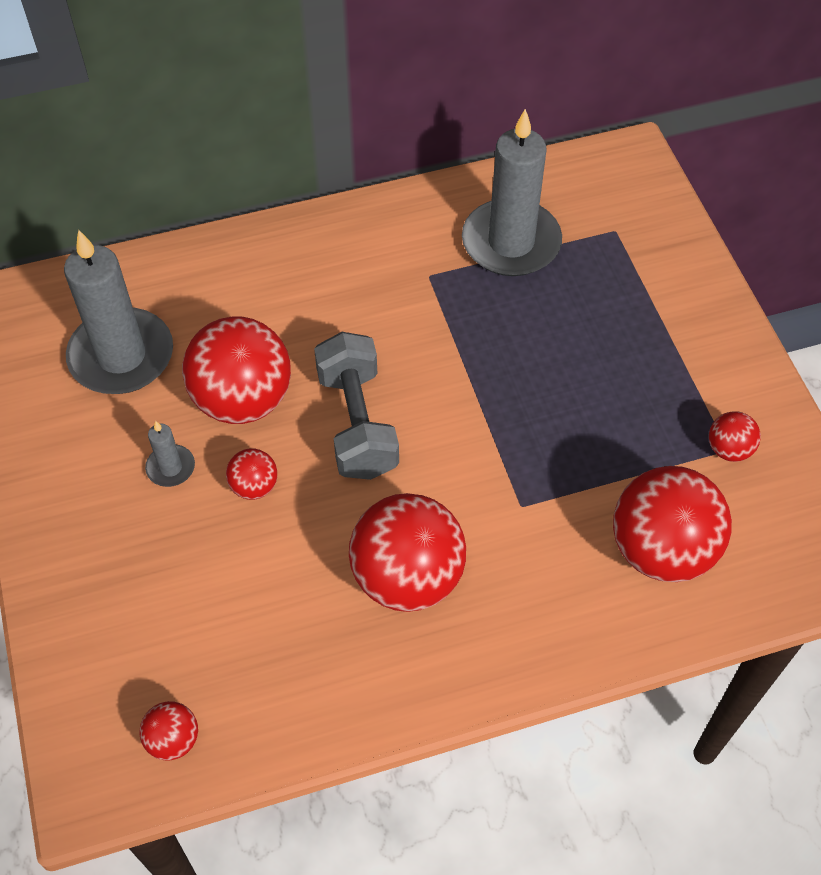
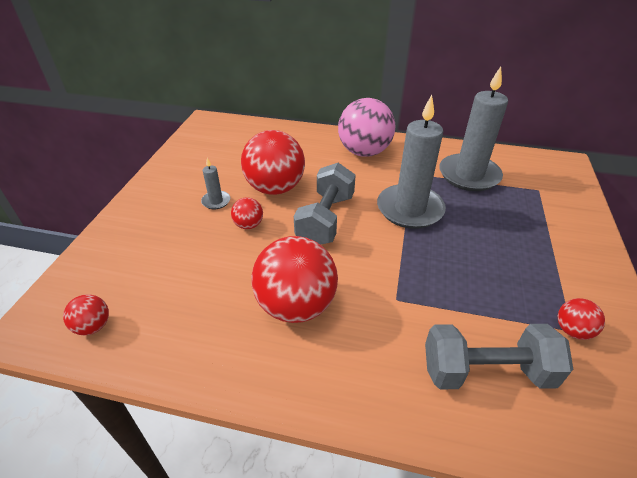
camera: 30 degrees right, 15 degrees down
(121, 356) = (235, 153): grey candle -> grey candle (410, 209)
(331, 259) = (364, 152): none -> pink ball
(661, 549) = (486, 371): red ball -> grey dumbbell

